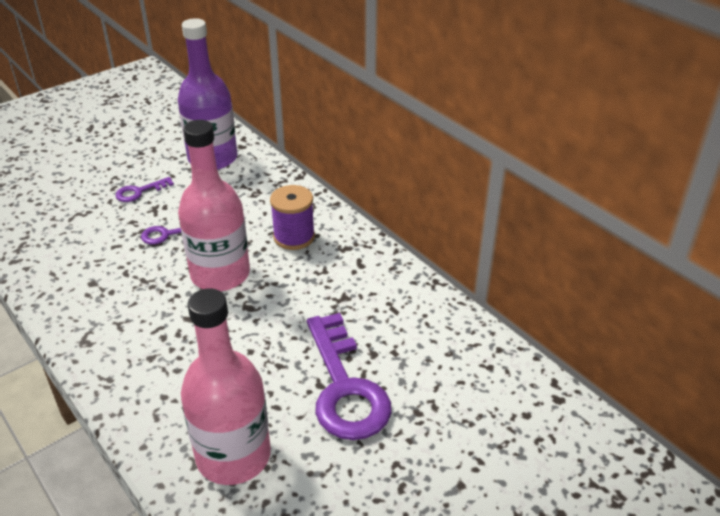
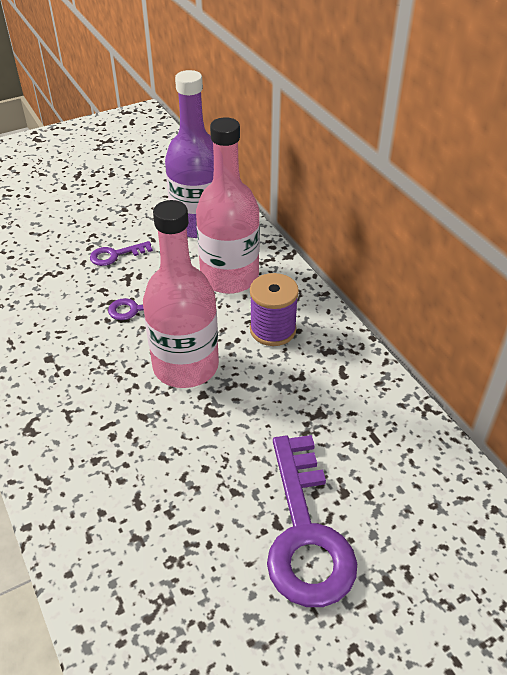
camera: 10 degrees right, 5 degrees up
(233, 456) = (166, 604): pink bottle -> pink bottle (229, 277)

